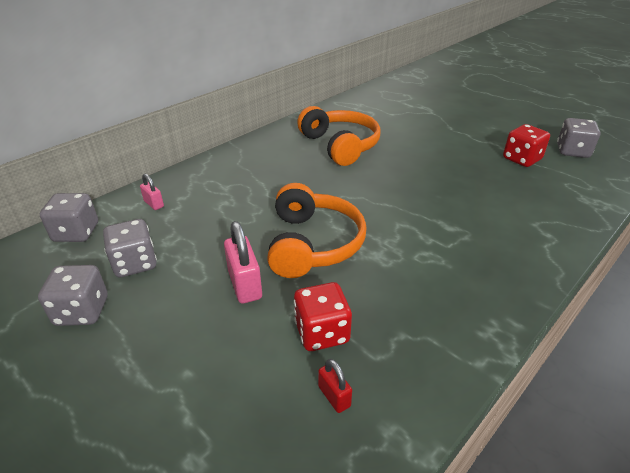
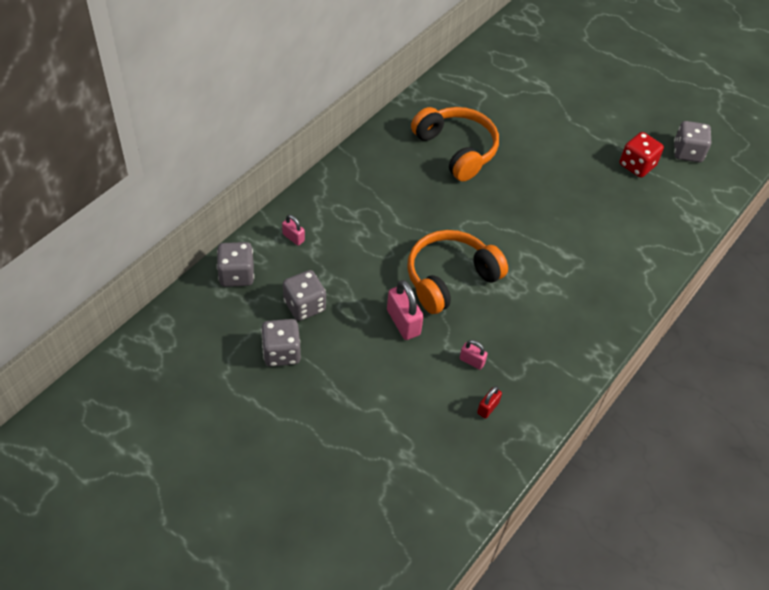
camera: 10 degrees left, 15 degrees up
(312, 244) = (450, 278): orange headphones -> orange headphones turned 120 degrees counterclockwise
(322, 332) = (472, 361): red dice -> pink padlock
(334, 396) = (488, 408): red padlock -> red padlock turned 75 degrees clockwise

